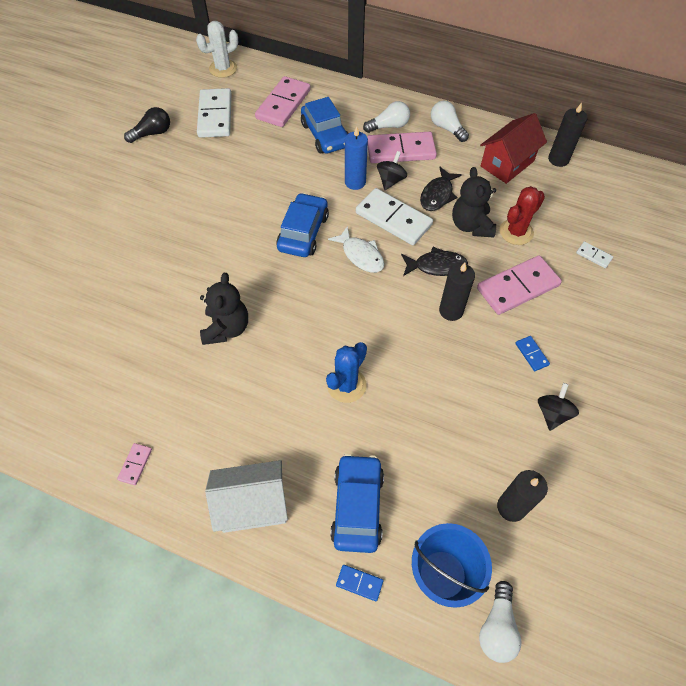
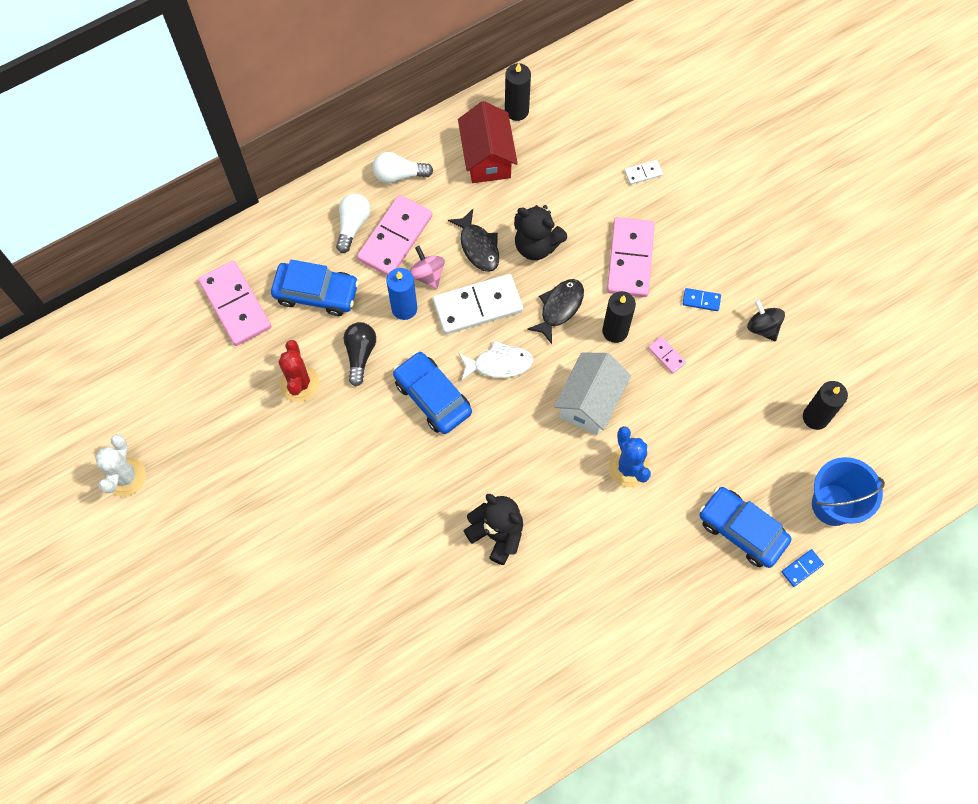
camera: 55 degrees left, 10 degrees up
(135, 464) = (586, 689): pink domino -> pink domino (666, 355)
(152, 133) = (171, 465): black light bulb -> black light bulb (360, 354)
(215, 115) = (195, 384): white domino -> none
(223, 69) = (122, 332): white cactus -> white cactus (125, 476)
(253, 505) = (687, 611): white house -> white house (590, 402)
(390, 180) = (427, 275): black spinning top -> pink spinning top
(497, 627) = (892, 493): white light bulb -> none
(516, 232) = (572, 214): red cactus -> red cactus (299, 383)

